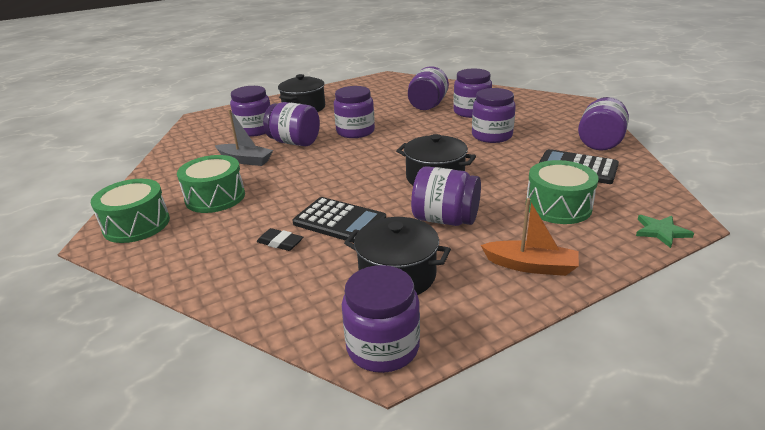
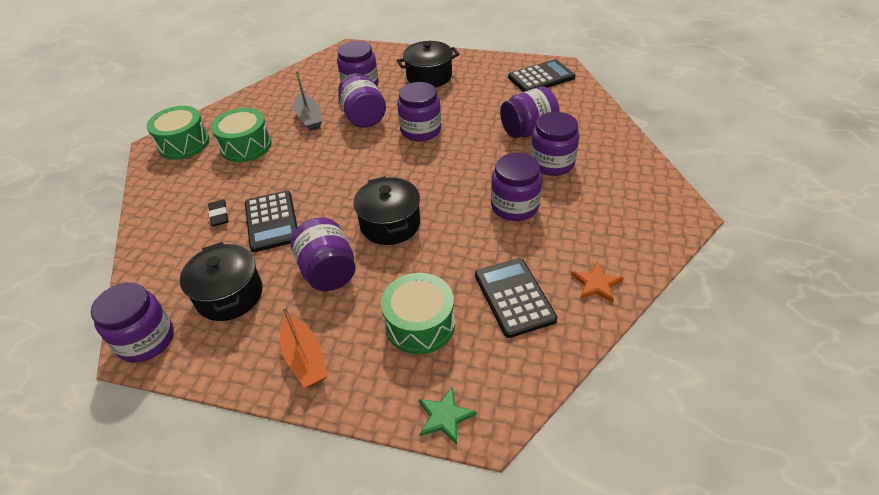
camera: 45 degrees right, 15 degrees up
(385, 84) = (541, 77): none -> black calculator
(600, 142) = (596, 284): purple jar -> orange star

